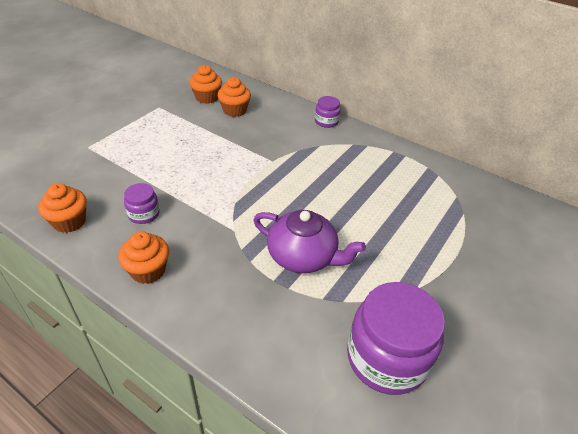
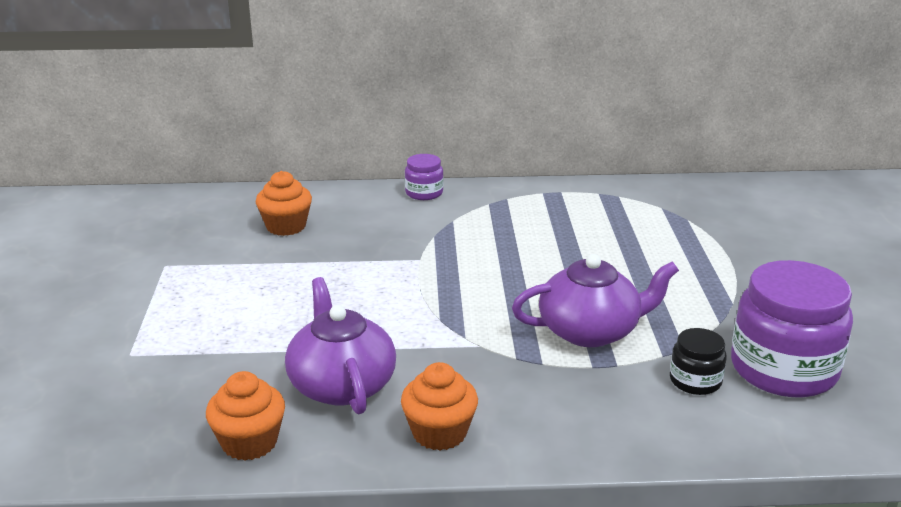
camera: 35 degrees left, 15 degrees down
(144, 214) = (341, 384): purple jar -> purple teapot
(207, 97) = (222, 227): orange cupcake -> none
(319, 328) = (695, 381): none -> black jar

